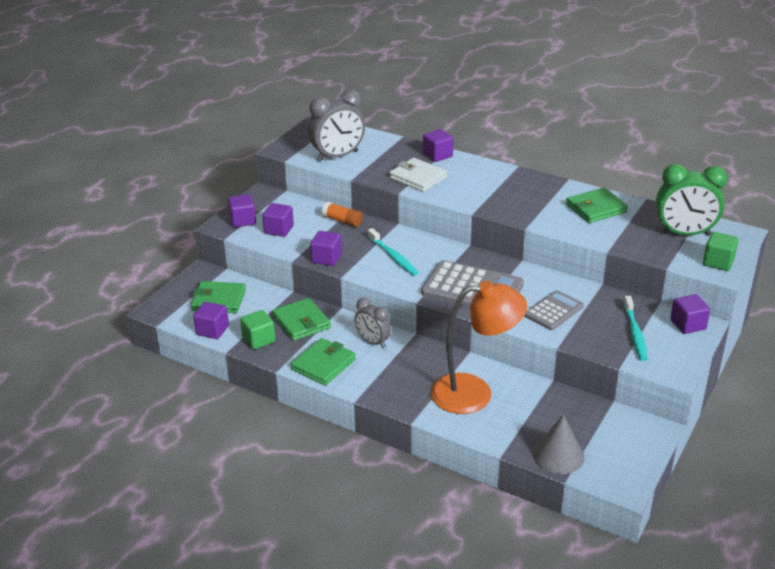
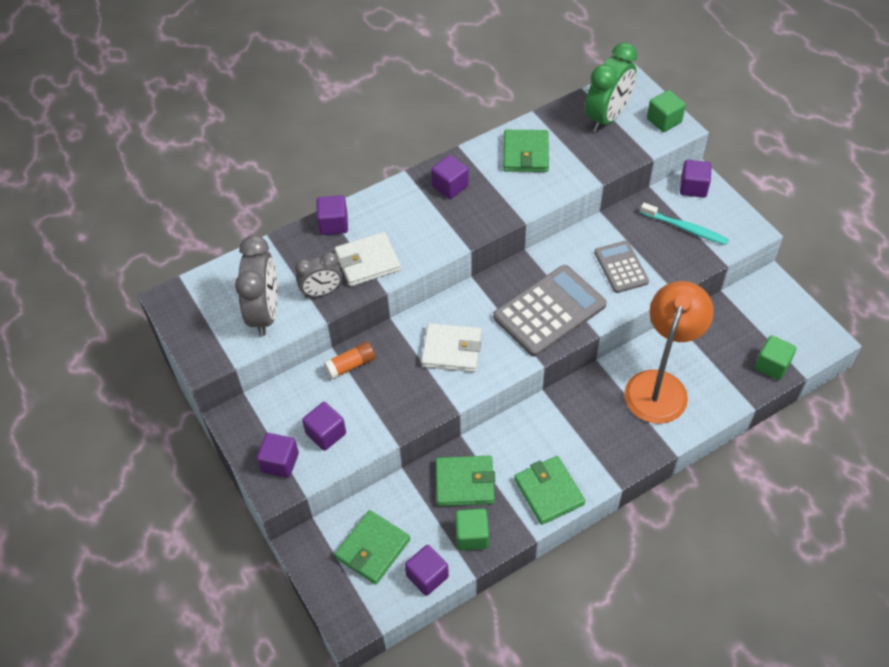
camera: 60 degrees left, 20 degrees up
(326, 258) = (415, 411): purple cube -> purple cube (450, 186)
(373, 342) = (536, 432): grey clock -> grey clock (322, 292)
(393, 257) = (451, 350): turquoise toothbrush -> white wallet
(558, 455) = (772, 365): grey cone -> green cube

